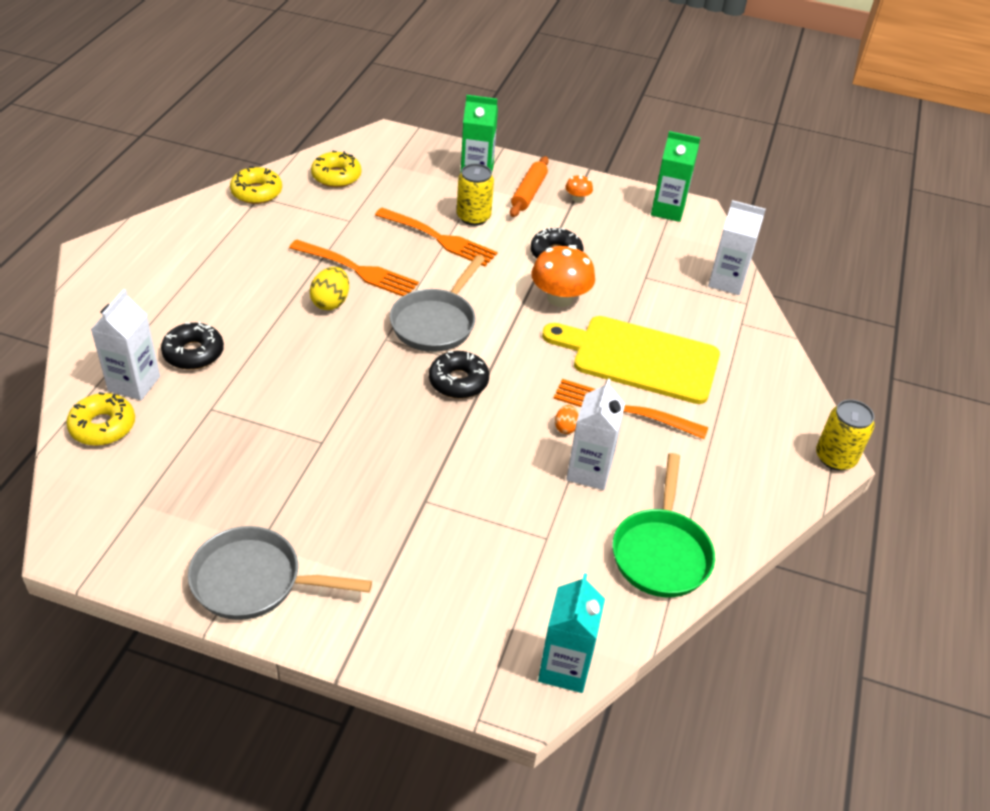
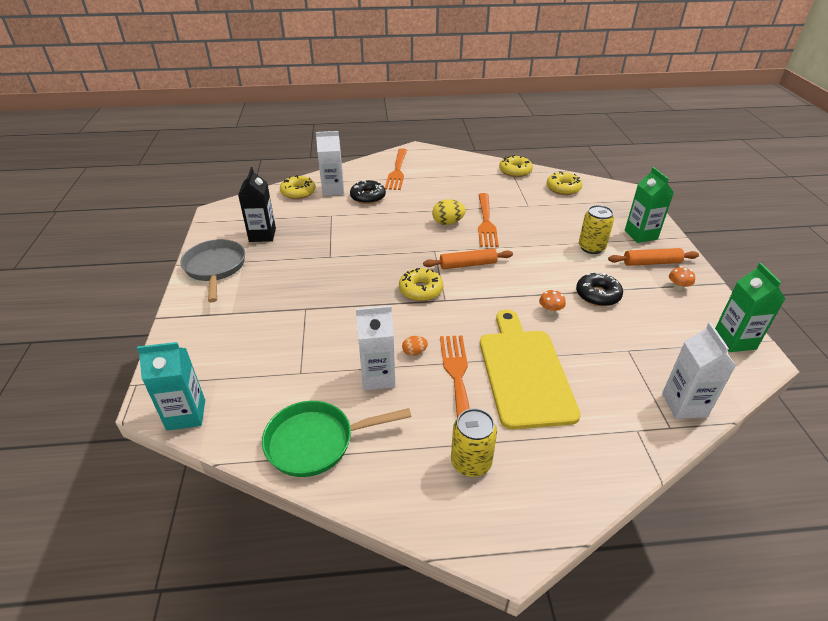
camera: 70 degrees right, 5 degrees down
(201, 503) = (262, 235): none -> black carton
(436, 323) = (467, 264): grey pan -> orange rolling pin
(439, 239) = (551, 241): orange fork -> orange fork (397, 171)
(458, 381) = (420, 290): black donut -> yellow donut
(560, 298) = (550, 311): orange mushroom -> orange mushroom, size x0.49
(835, 457) = (511, 555): yellow can -> yellow can (471, 462)

